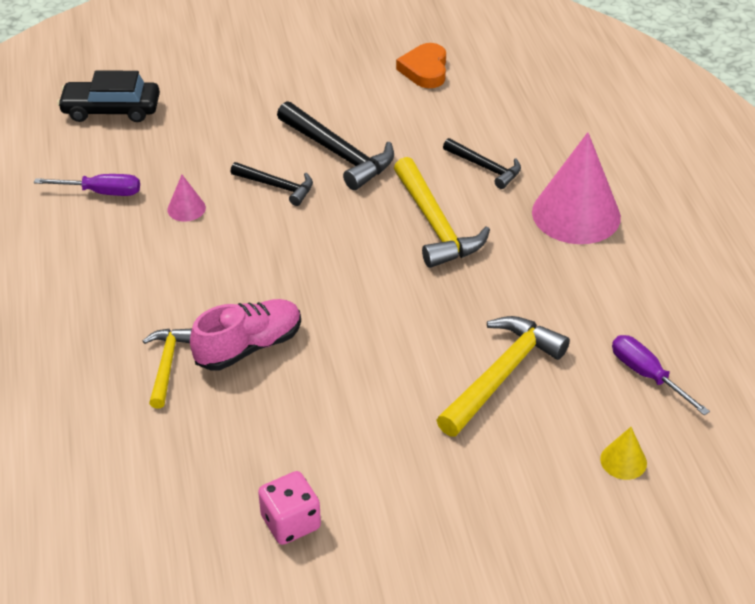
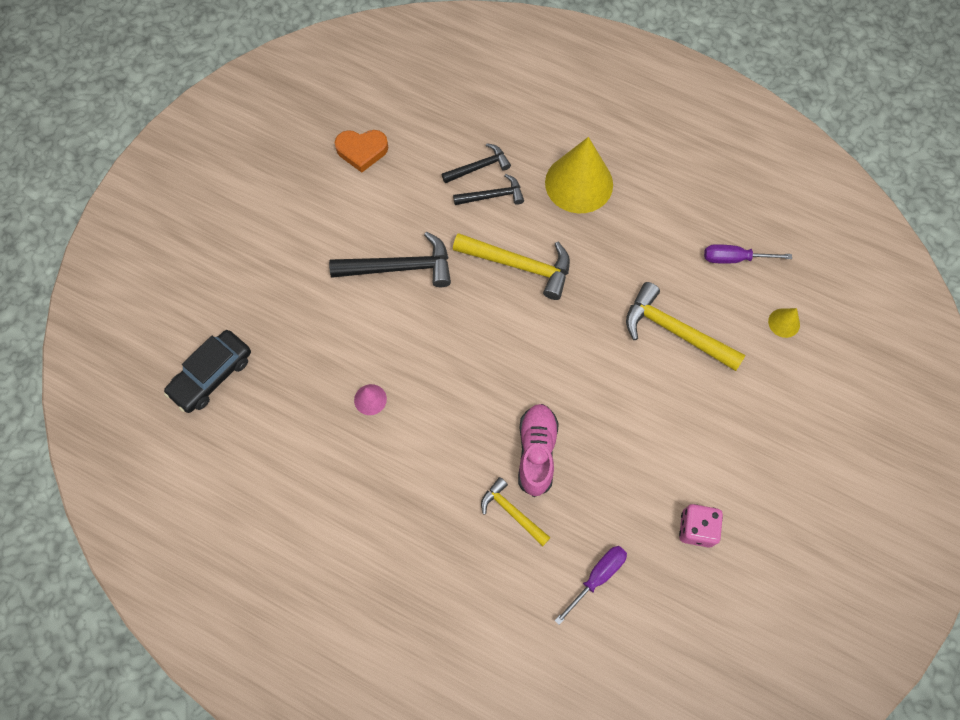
camera: 50 degrees left, 25 degrees up
(102, 192) = (303, 442): purple screwdriver -> purple screwdriver (597, 577)
(277, 186) = (399, 328): black hammer -> black hammer (479, 167)
(425, 70) = (362, 151): orange heart -> orange heart turned 45 degrees counterclockwise
(501, 375) = (674, 331): yellow hammer -> yellow hammer turned 45 degrees counterclockwise
(576, 214) = (579, 183): pink cone -> yellow cone

